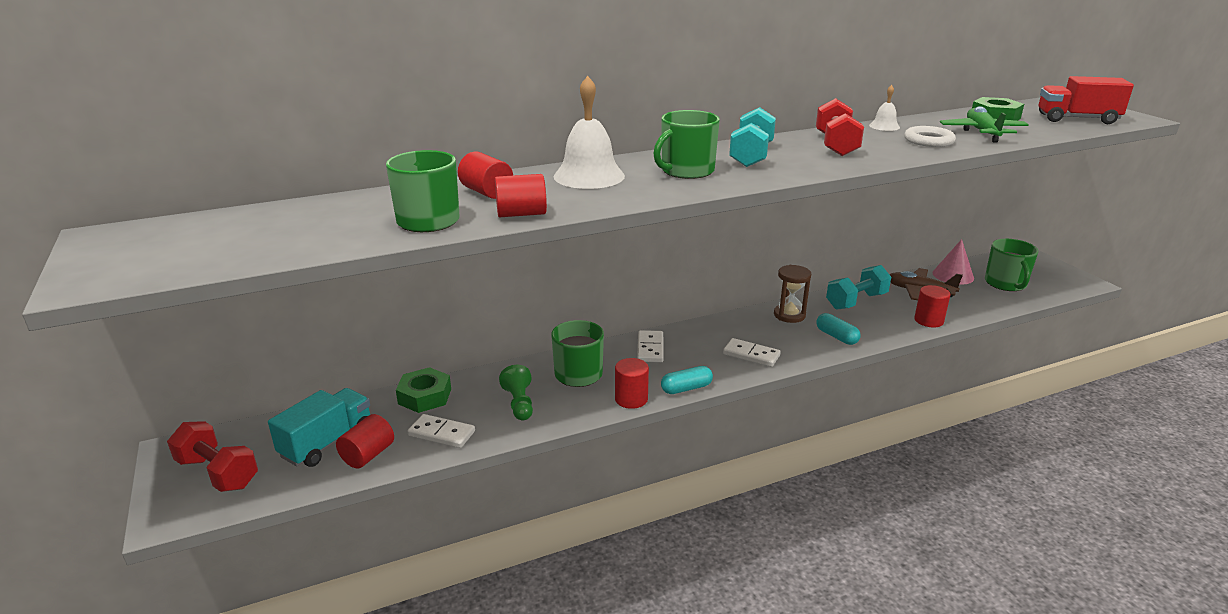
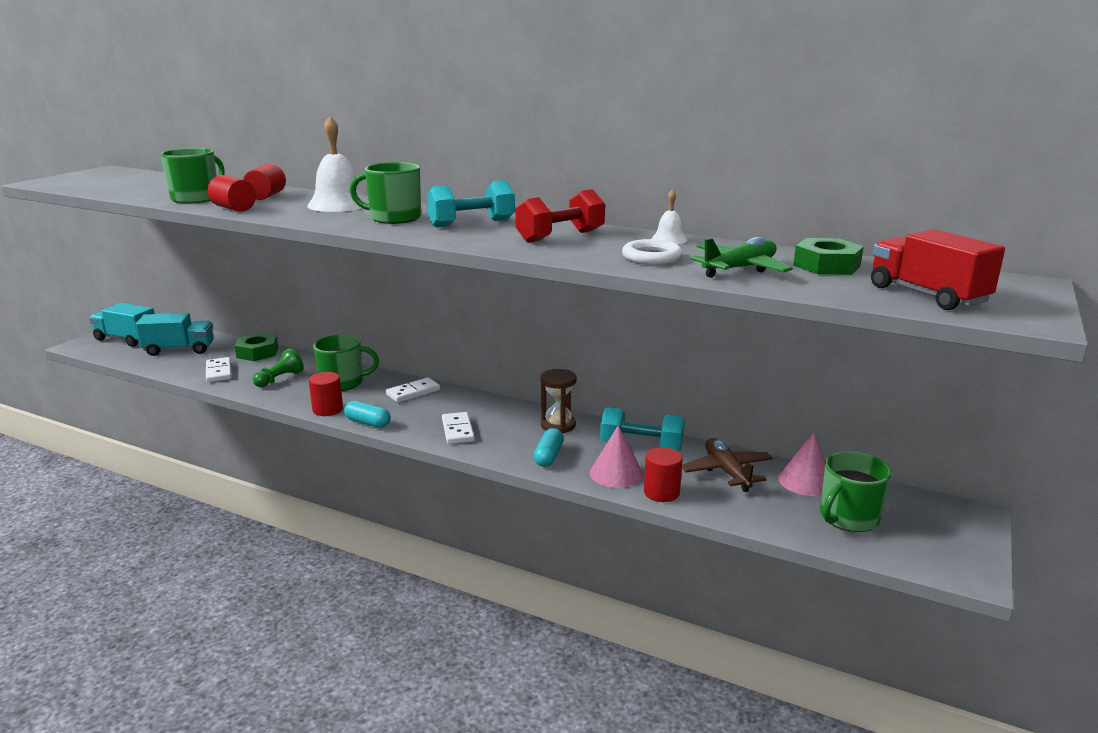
camera: 50 degrees right, 5 degrees down
(218, 473) = (127, 339): red dumbbell -> turquoise truck
(368, 455) = (176, 363): red cylinder -> none
(887, 324) = (616, 473): none -> pink cone

